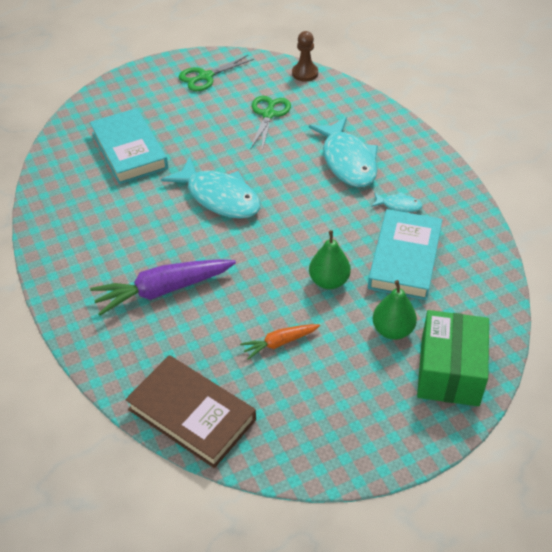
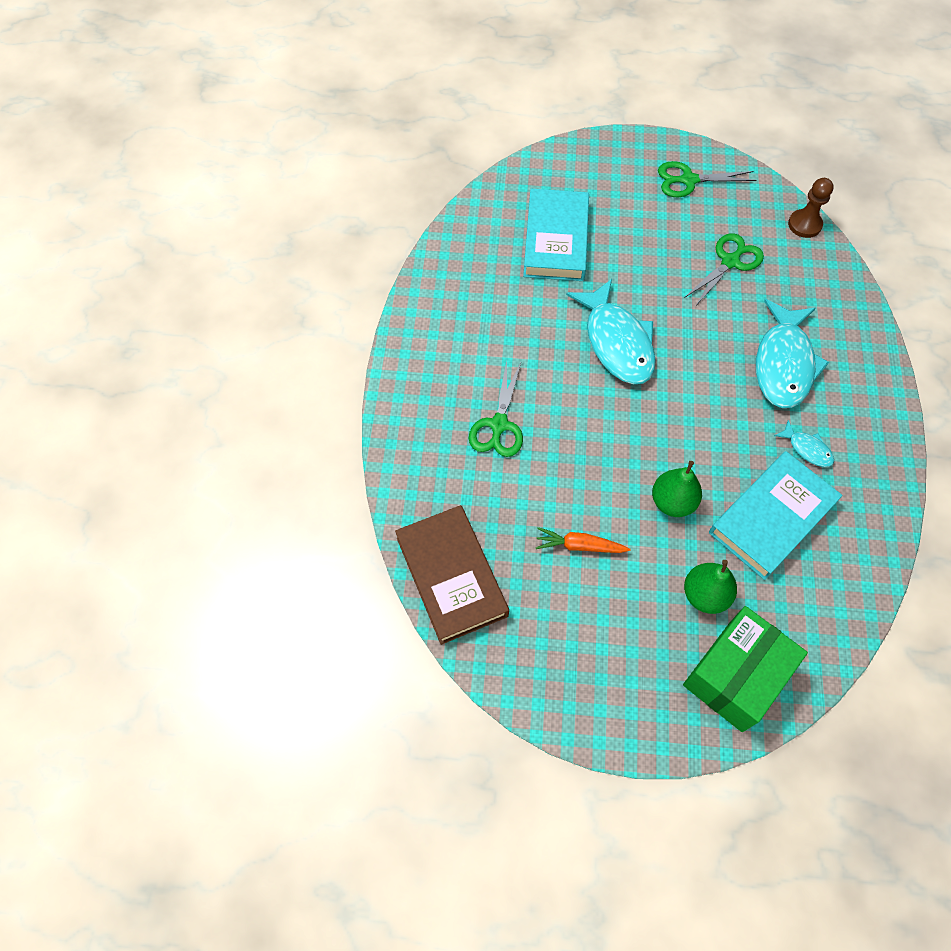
camera: 30 degrees right, 15 degrees up
(163, 290) = (499, 425): purple carrot -> green scissors

